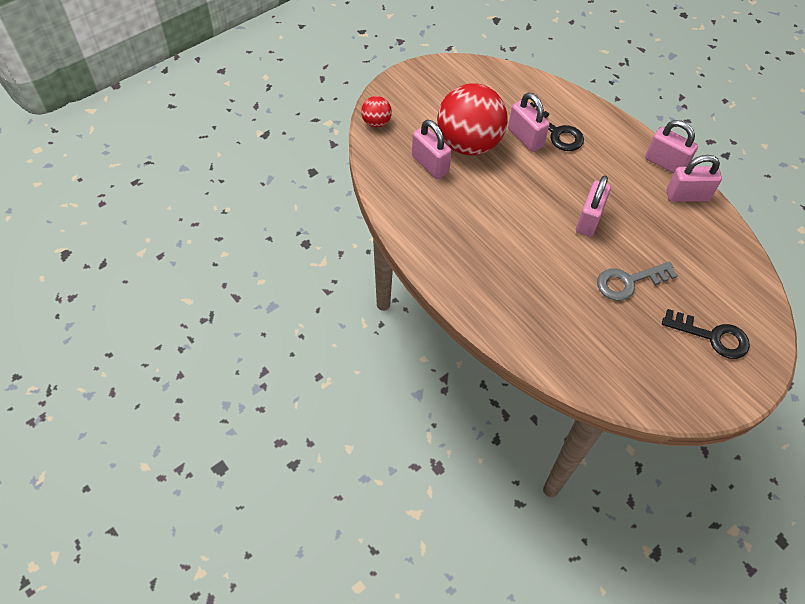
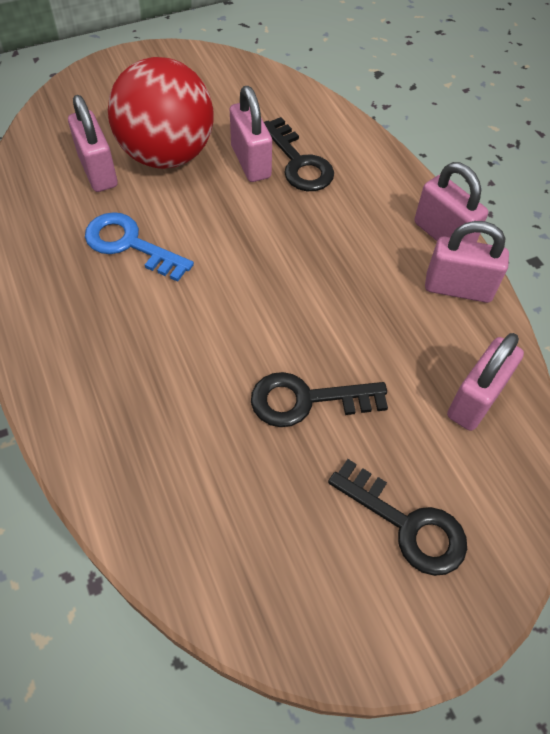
camera: 15 degrees right, 0 degrees up
(376, 122) = (58, 106): red ball -> none
(477, 210) = (130, 244): none -> blue key
(588, 220) = (287, 292): pink padlock -> pink padlock (475, 400)
(629, 282) = (307, 400): grey key -> black key

